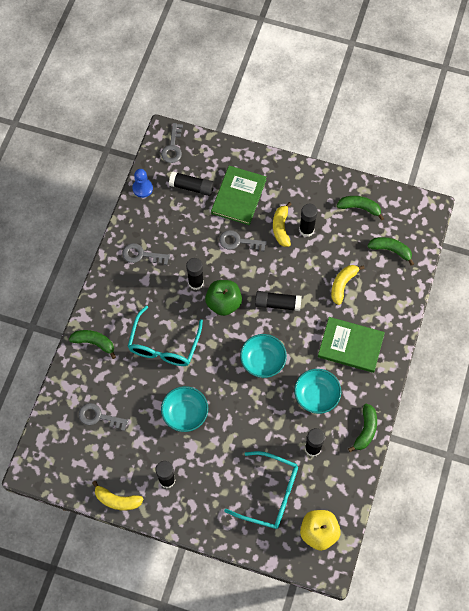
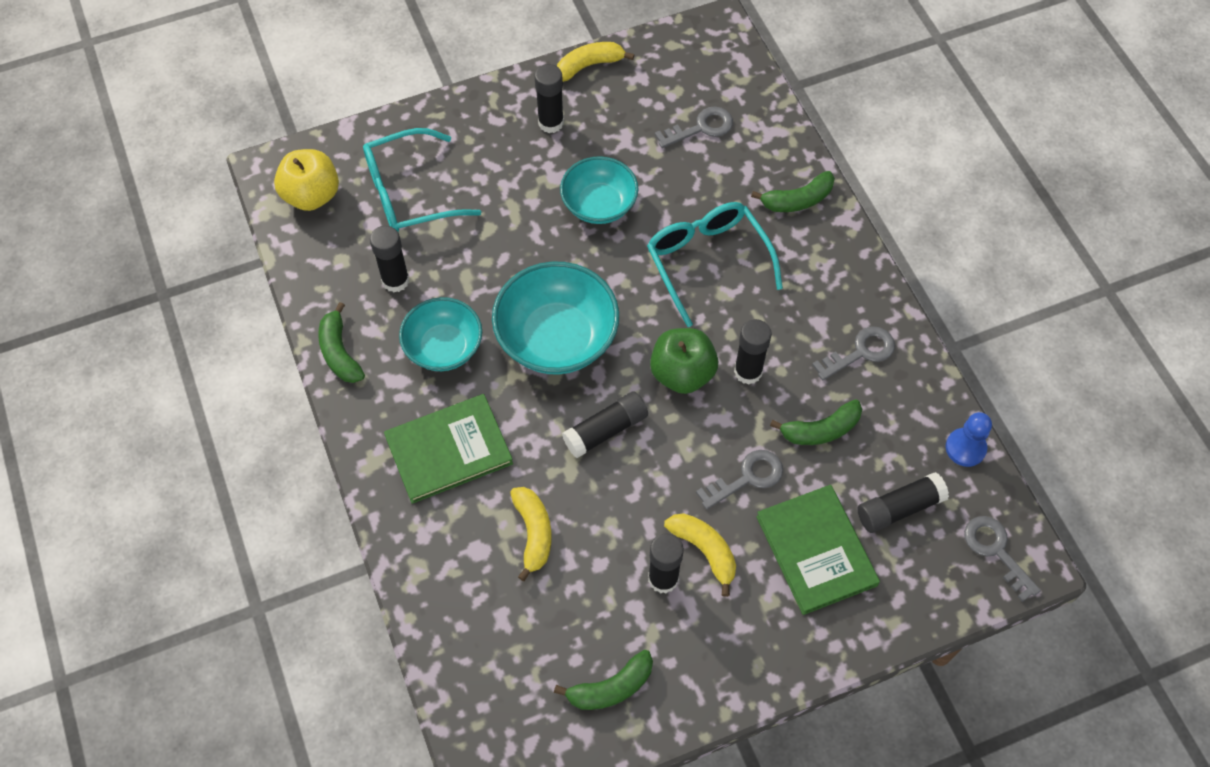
camera: 140 degrees right, 5 degrees down
(263, 361) = (557, 338): turquoise bowl -> turquoise bowl, size x1.53
(390, 250) = (502, 651): green banana -> green banana (821, 430)

